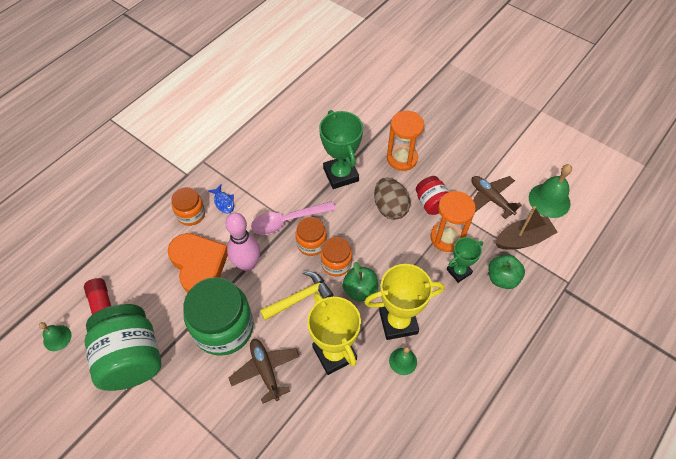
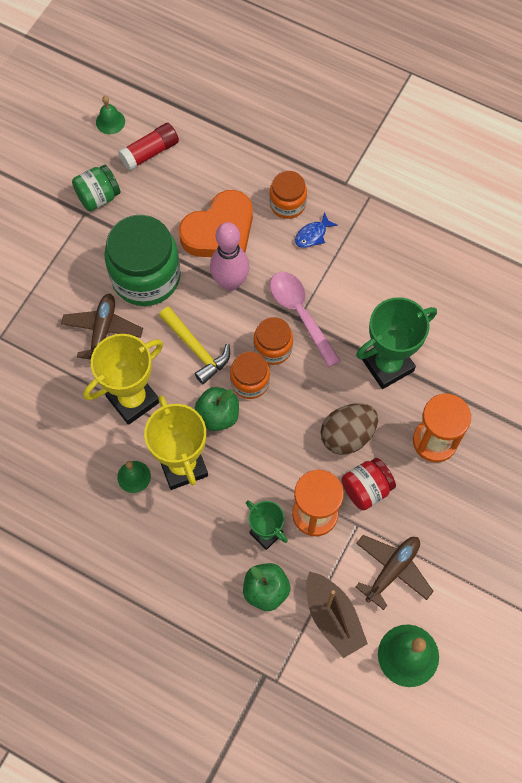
camera: 80 degrees right, 10 degrees up
(132, 358) = (98, 197): green jar -> green jar, size x0.53
(265, 370) = (102, 331): brown plane -> brown plane turned 45 degrees counterclockwise

